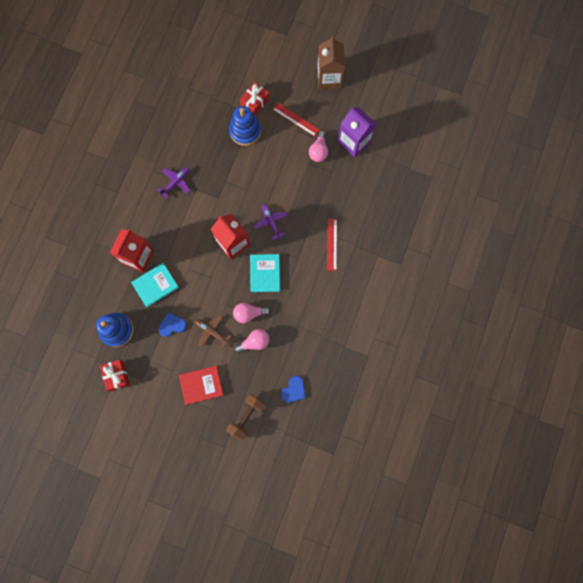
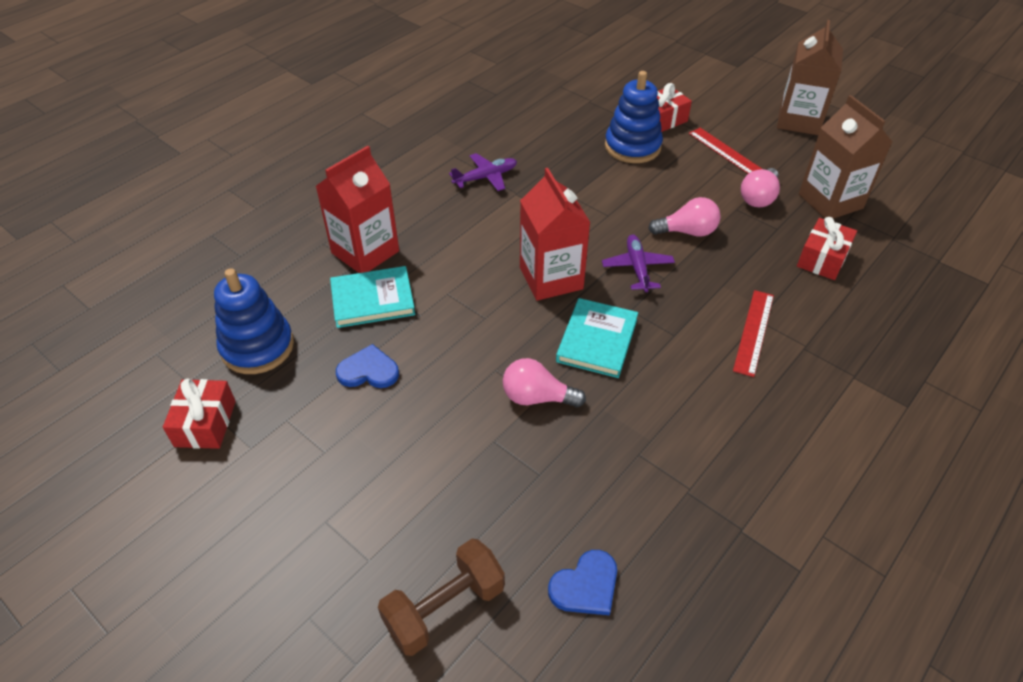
camera: 20 degrees right, 30 degrees down
(201, 385) = (371, 500): red book -> none
(211, 332) = (443, 406): brown plane -> none
(254, 342) = (528, 453): pink light bulb -> pink light bulb (687, 232)
(354, 142) = (830, 201): purple carton -> brown carton
(355, 186) = (822, 259): none -> red gift

